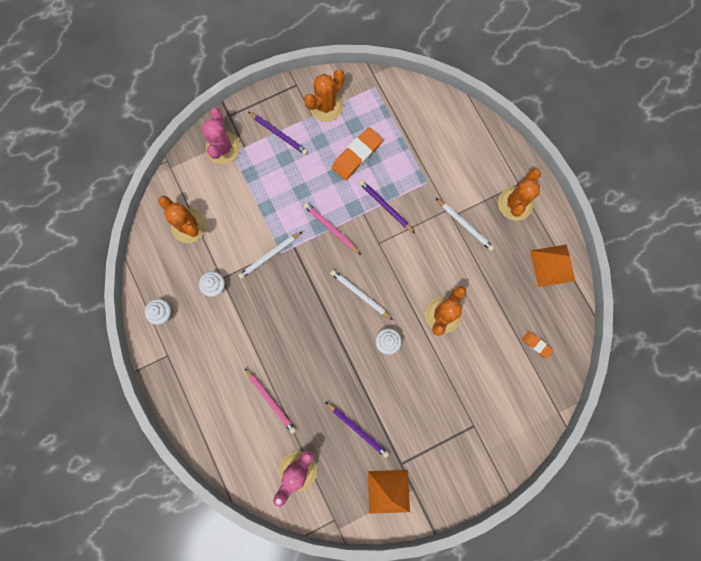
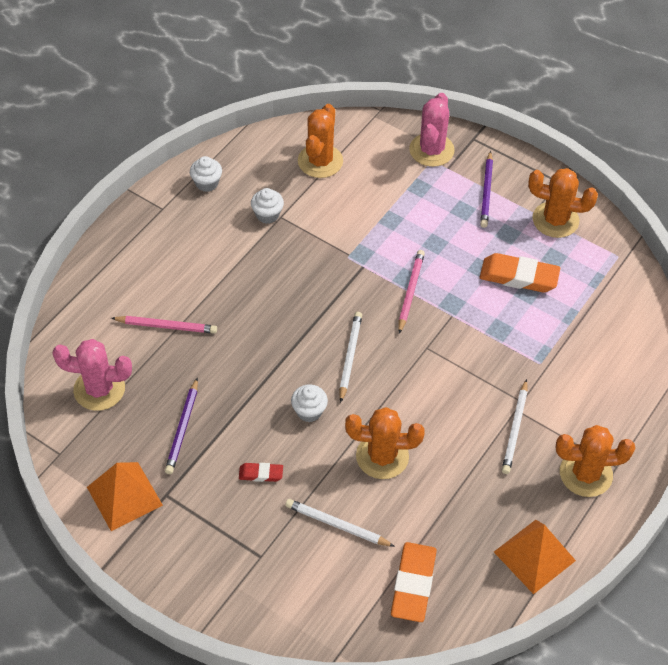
camera: 60 degrees right, 25 degrees down
(223, 148) = (431, 150): pink cactus -> pink cactus turned 45 degrees counterclockwise
(269, 256) = (336, 248): white pencil -> white pencil (337, 525)
(271, 401) = (166, 326): pink pencil -> pink pencil turned 105 degrees counterclockwise
(385, 206) = (477, 334): purple pencil -> none
(417, 396) = (261, 474): none -> red eraser
(536, 345) = (413, 584): orange eraser -> orange eraser, size x1.93

